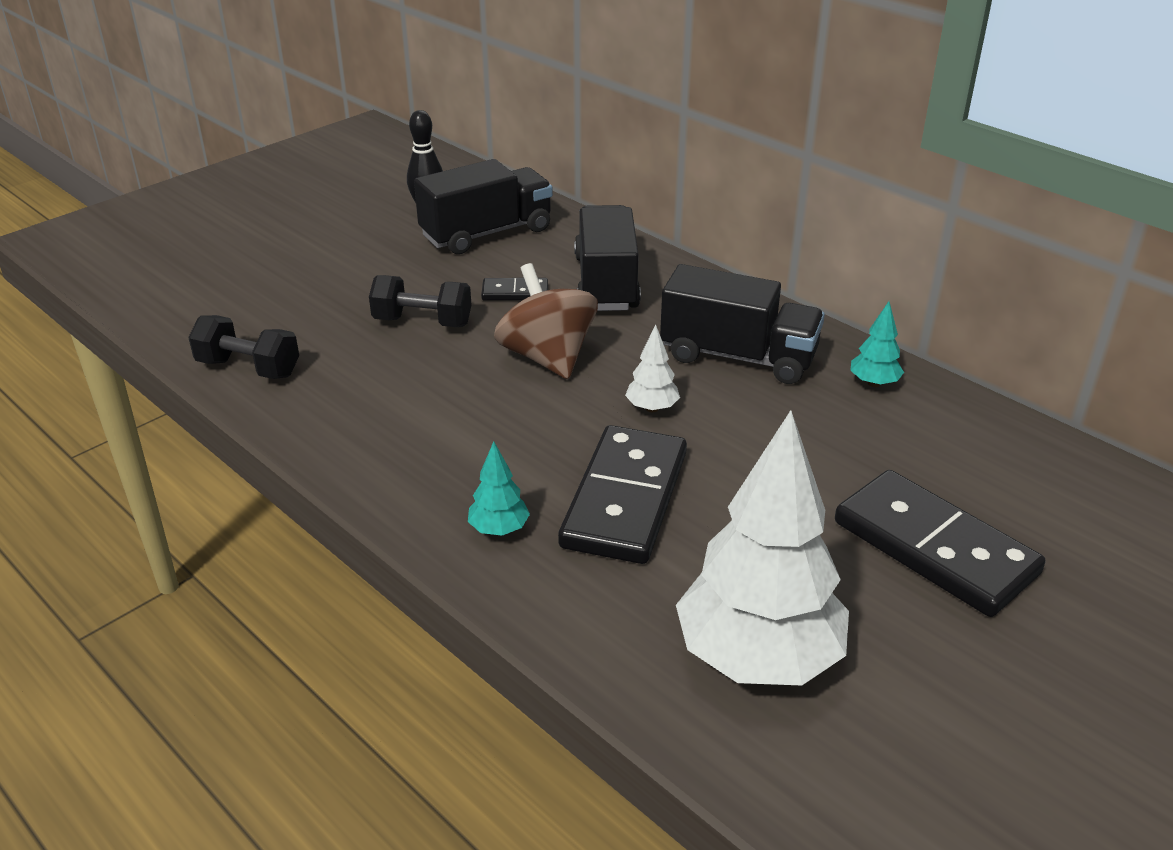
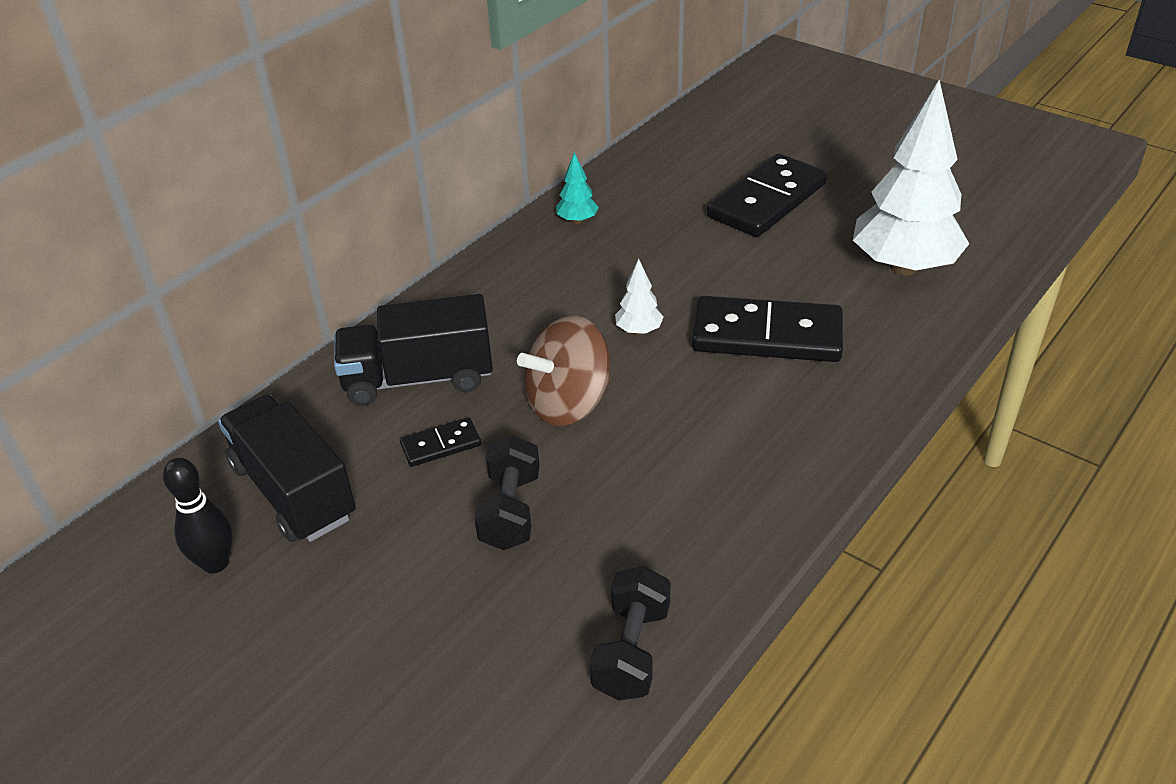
camera: 95 degrees left, 5 degrees up
(499, 529) = (830, 399): turquoise tree -> none
(515, 292) = (441, 445): black domino -> black domino turned 75 degrees clockwise
(738, 356) = (549, 288): black truck -> none

